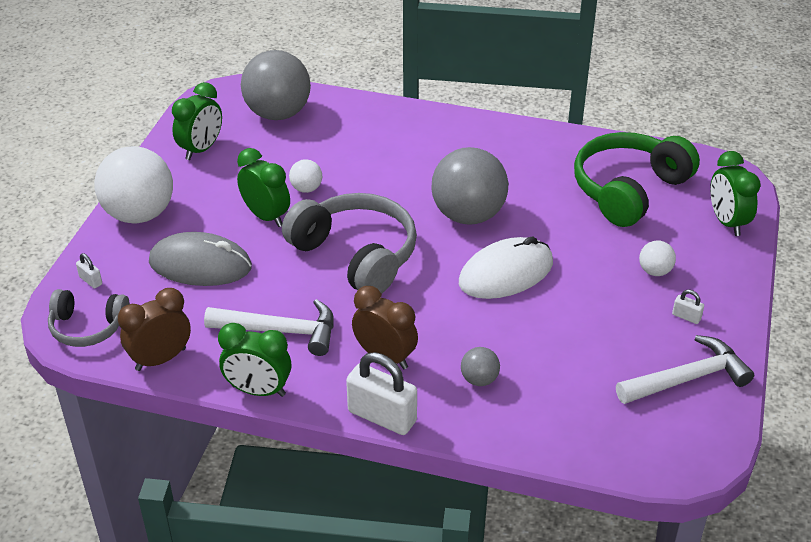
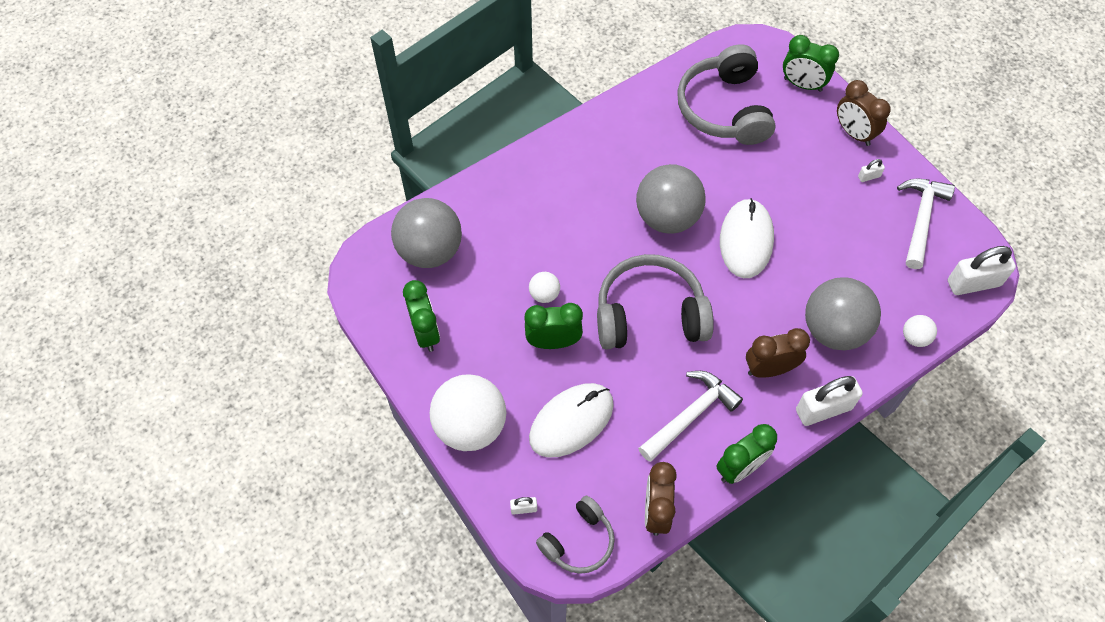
camera: 50 degrees left, 20 degrees up
(200, 265) = (571, 421): grey mouse -> white mouse
(479, 379) = (834, 330): grey ball -> grey ball, size x2.24
(628, 190) = (724, 109): green headphones -> grey headphones
(655, 271) = (814, 159): white ball -> white ball (915, 338)
(663, 457) = (973, 283): none -> white padlock
(721, 282) = (854, 133): none -> brown clock

